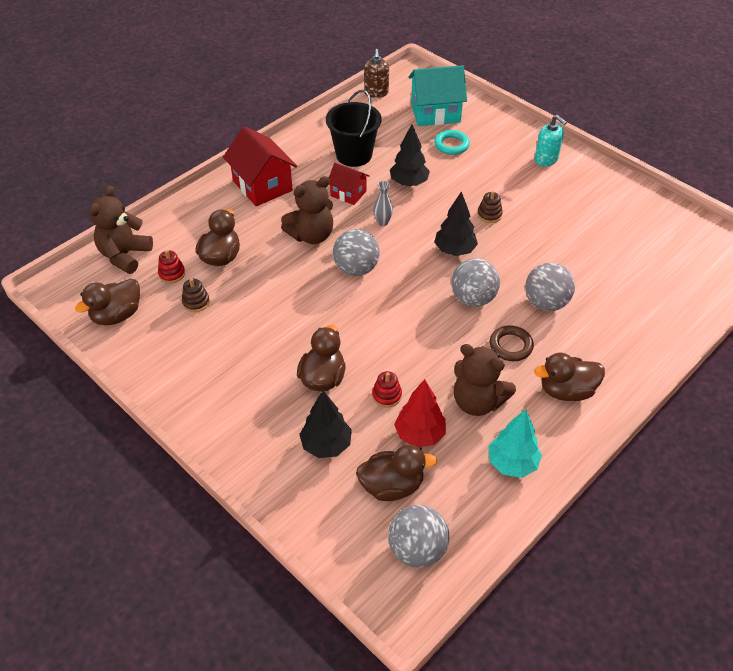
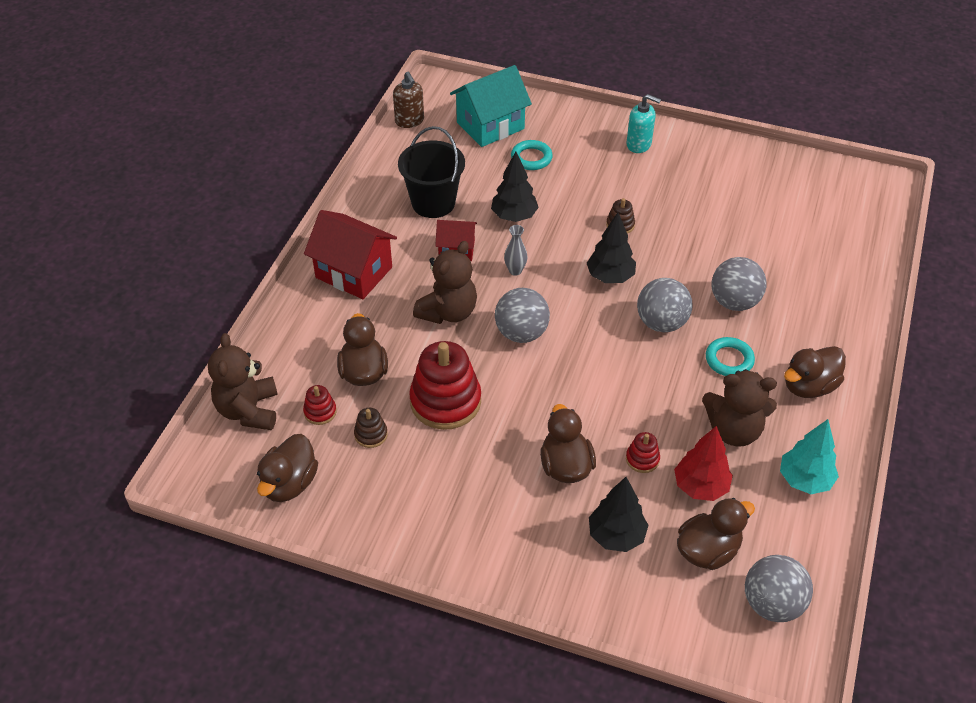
camera: 25 degrees left, 0 degrees up
(265, 298) = (445, 401): none -> red stacking toy
(510, 346) = (729, 360): brown ring -> turquoise ring

